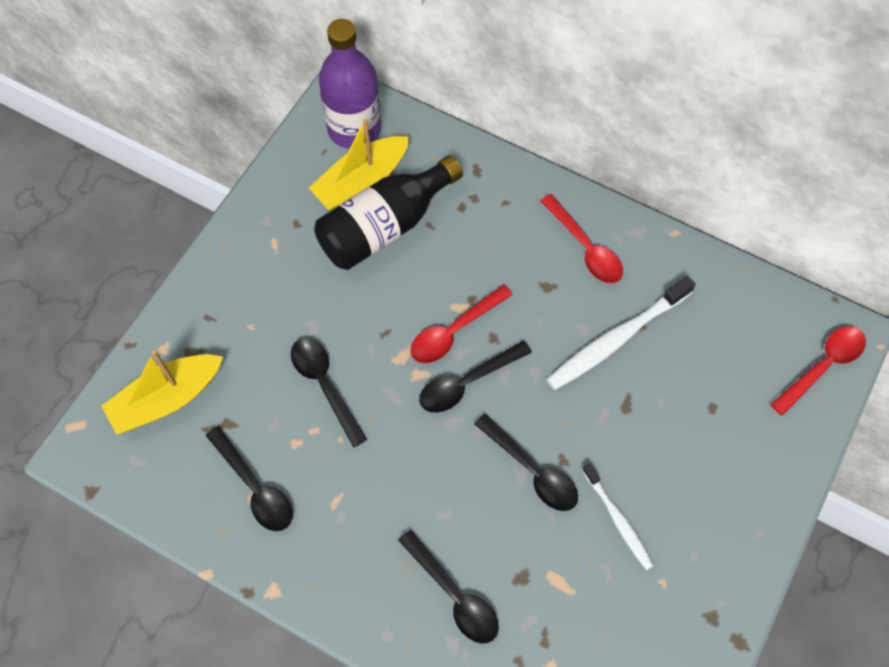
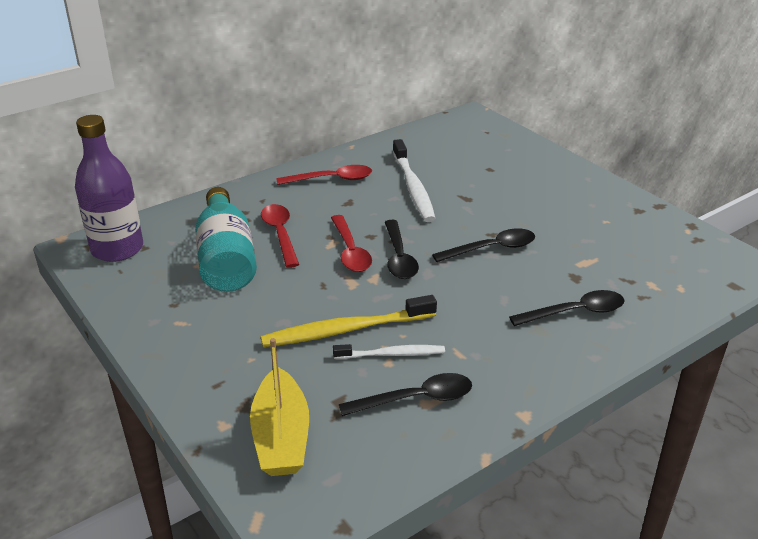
camera: 65 degrees left, 30 degrees down
(324, 385) = (345, 330): black spoon -> yellow toothbrush
(361, 182) = (172, 259): yellow boat -> none
(384, 227) = (226, 259): black bottle -> turquoise bottle
(618, 520) = (551, 225): white toothbrush -> white toothbrush (392, 354)
(822, 366) = (487, 127): red spoon -> red spoon (280, 234)

